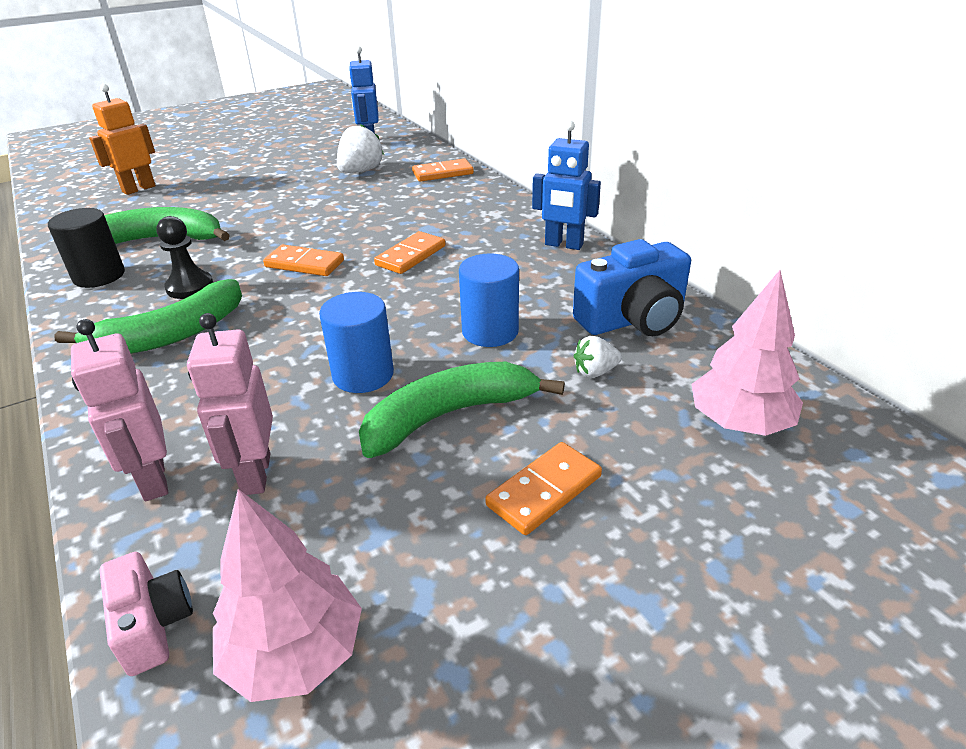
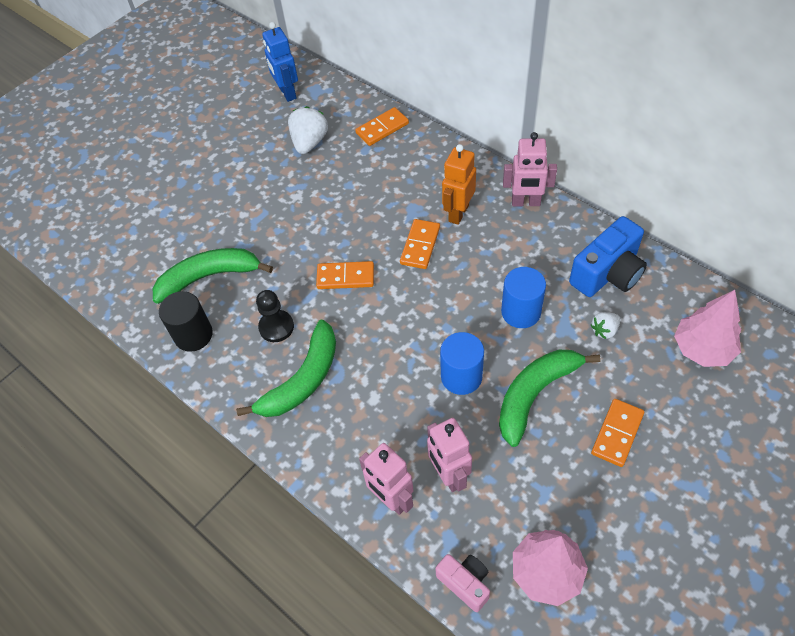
camera: 15 degrees left, 20 degrees up
(139, 189) = (127, 217): orange robot -> orange robot (458, 213)
(563, 245) = (526, 202): blue robot -> pink robot

